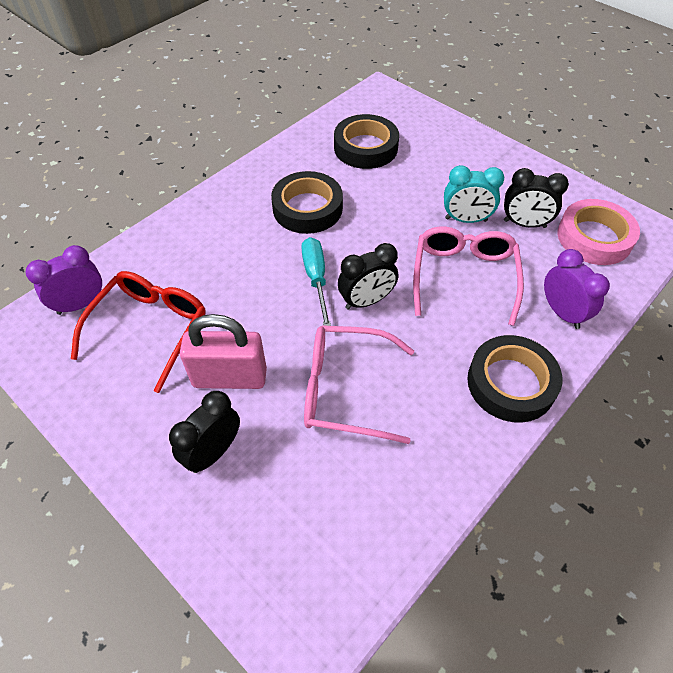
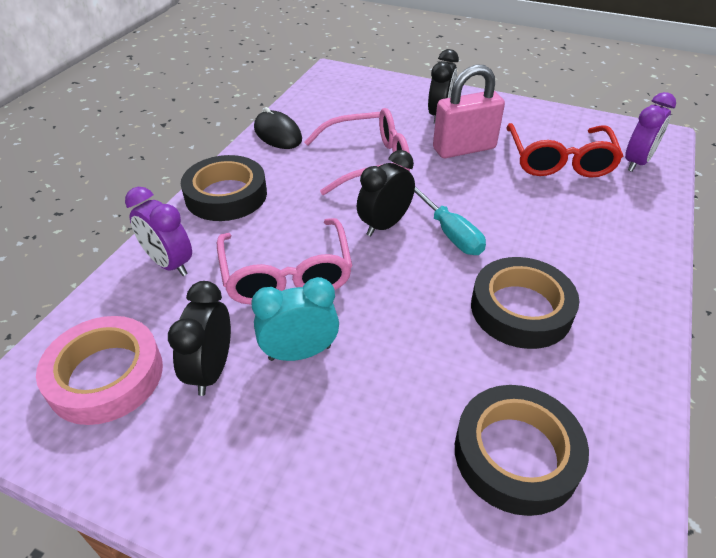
camera: 160 degrees right, 10 degrees down
(438, 480) = (278, 134): none -> black mouse
(524, 224) = (211, 370): black clock -> black clock turned 75 degrees counterclockwise

